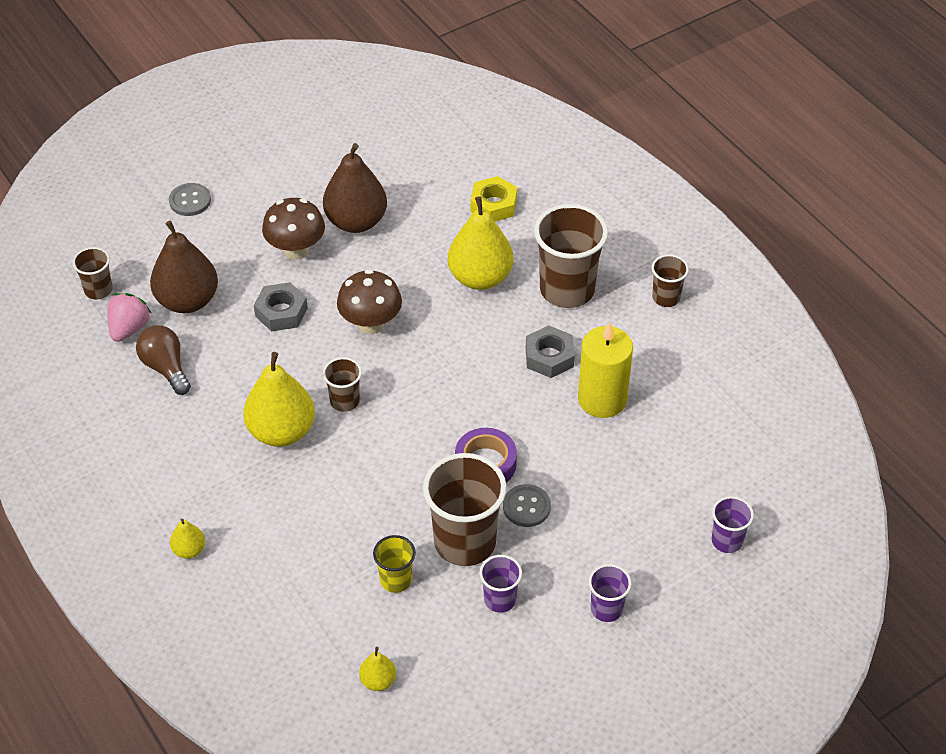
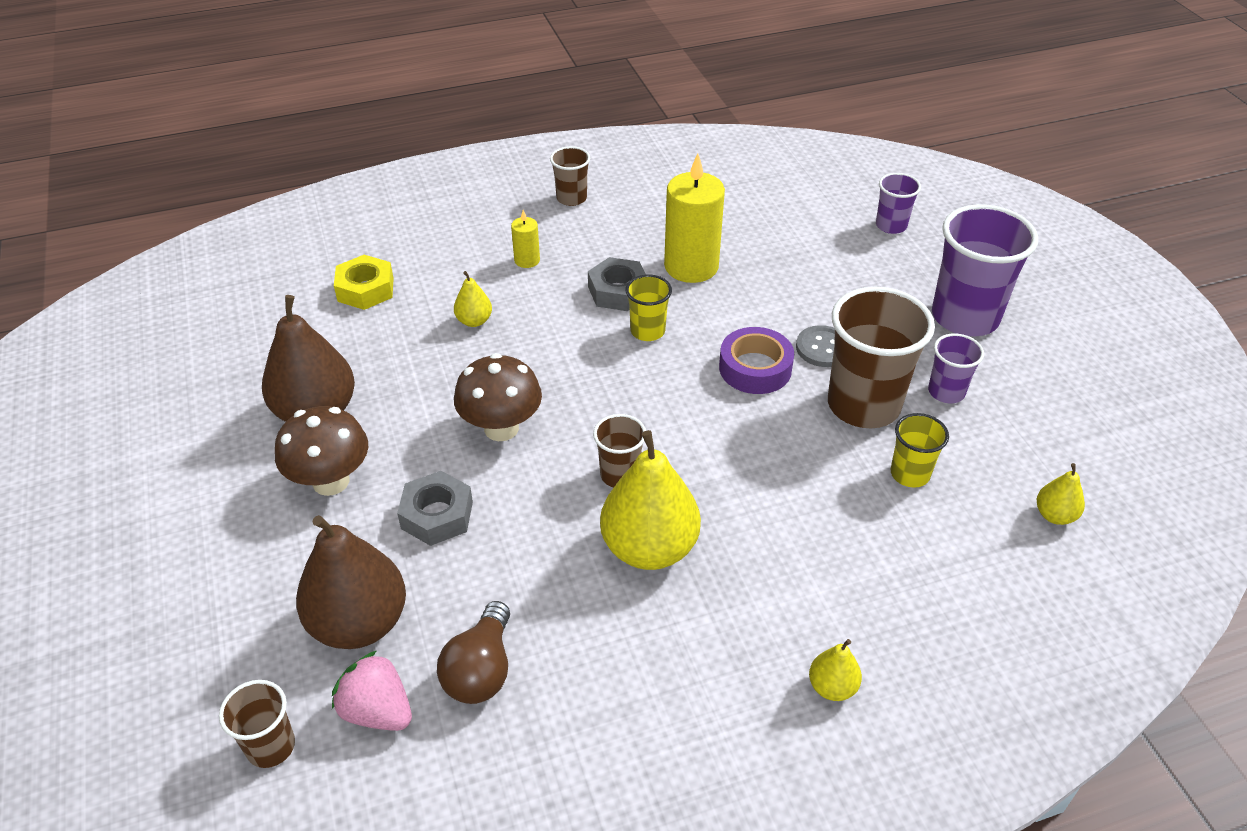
camera: 75 degrees left, 5 degrees down
(166, 368) = (481, 670): brown light bulb -> brown light bulb turned 60 degrees counterclockwise
(190, 201) = (153, 591): grey button -> none
(480, 277) = (474, 321): yellow pear -> yellow pear, size x0.47
(506, 386) = (647, 331): none -> yellow cup
(567, 290) = (527, 260): brown cup -> yellow candle
(606, 609) = (965, 317): purple cup -> purple cup, size x1.96

